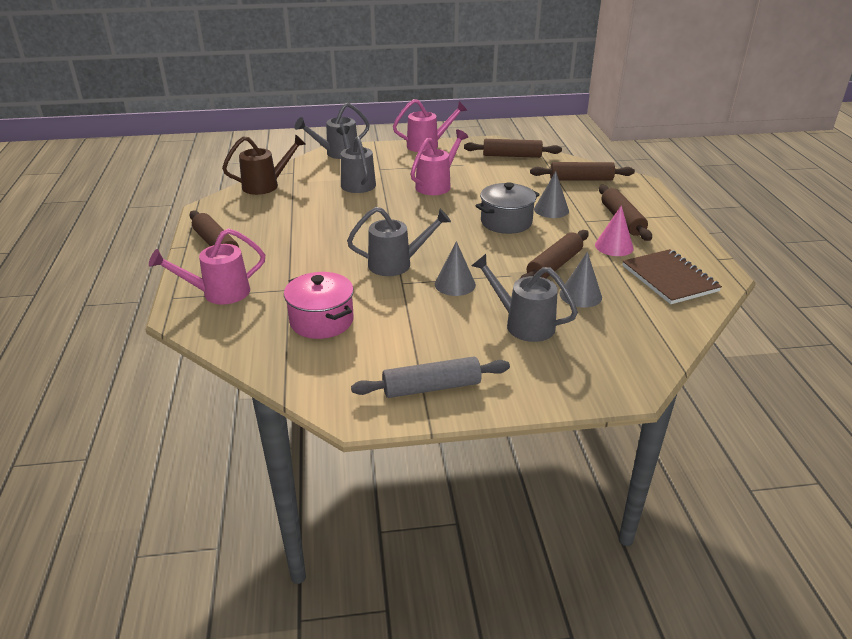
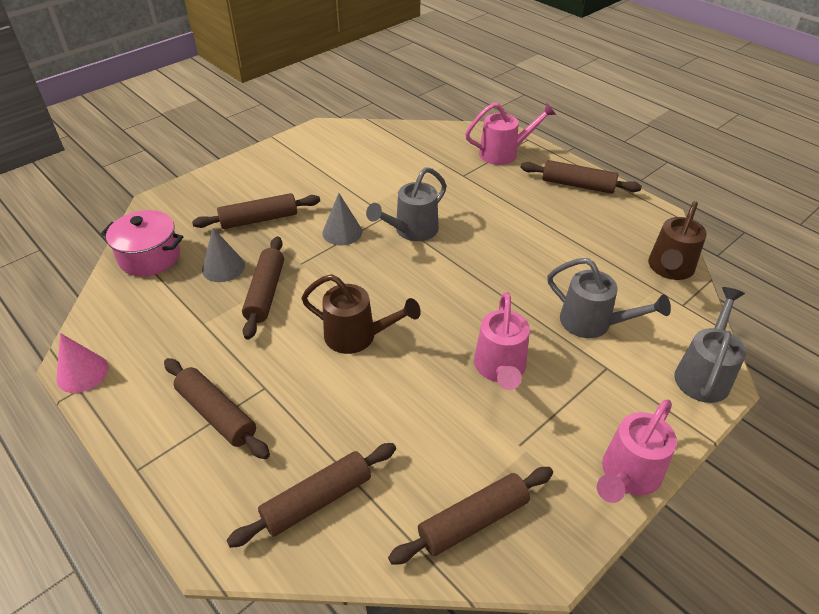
camera: 145 degrees right, 10 degrees up
(218, 293) = (504, 153): pink watering can -> pink watering can turned 45 degrees clockwise
(321, 321) = (407, 164): pink pot -> pink pot (150, 257)
(431, 387) = (291, 155): grey rolling pin -> none
(506, 222) = (358, 337): grey pot -> brown watering can
(523, 324) = (259, 220): grey watering can -> brown rolling pin
(551, 210) = (319, 389): grey cone -> none
(614, 246) = (212, 353): pink cone -> pink cone (82, 373)
(669, 278) = (137, 328): brown notebook -> none

